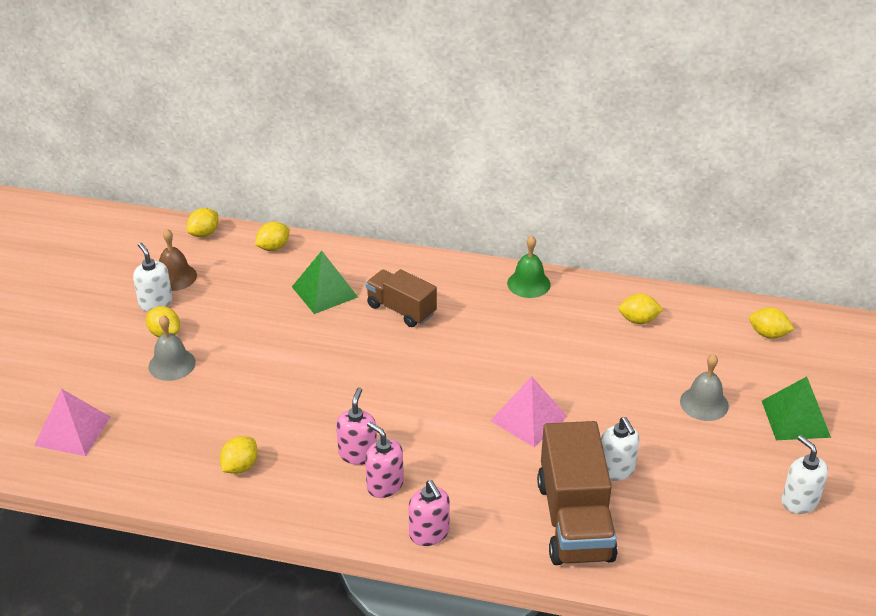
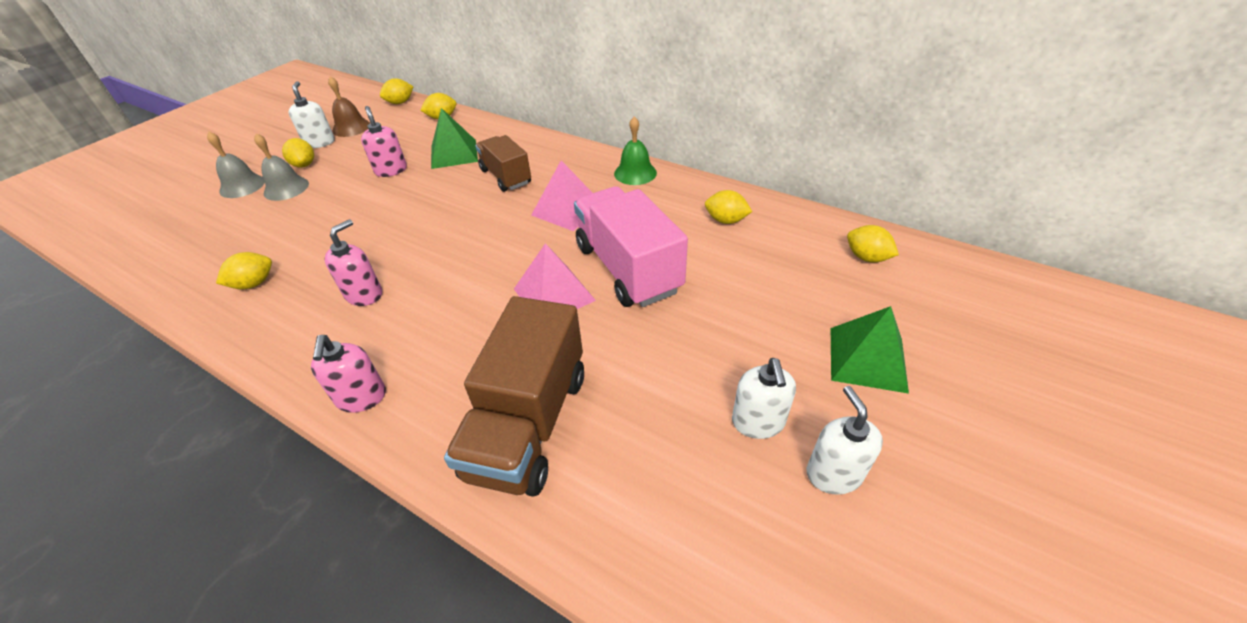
camera: 20 degrees right, 5 degrees up
(72, 431) = (161, 226): pink pyramid -> pink pyramid (567, 209)
(384, 485) = (362, 332): pink soap dispenser -> pink soap dispenser (391, 170)
(577, 382) = (628, 268): none -> pink truck
(616, 470) = (613, 372): white soap dispenser -> white soap dispenser (758, 422)
(704, 403) = (758, 317): grey bell -> grey bell (242, 186)

